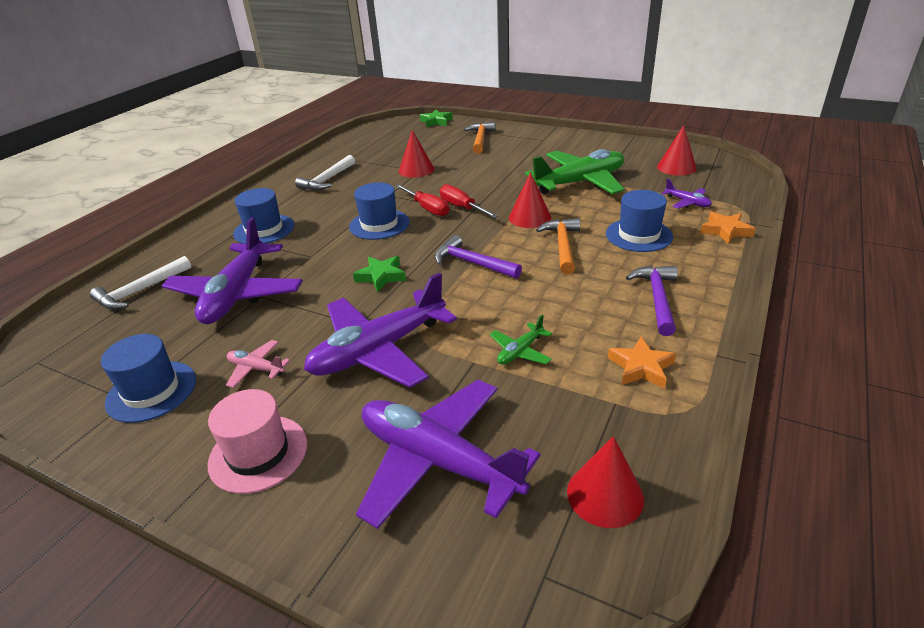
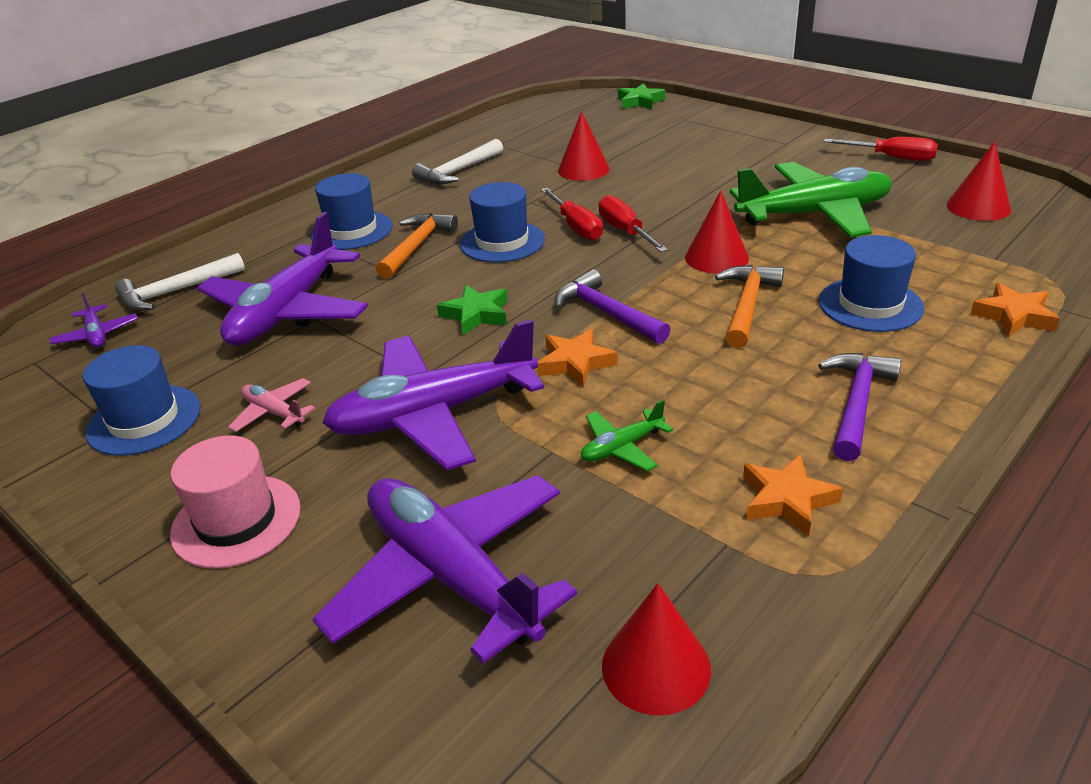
camera: 15 degrees right, 0 degrees up
(465, 299) = (575, 363): none -> orange star
(480, 139) = (692, 133): orange hammer -> orange hammer (417, 246)
(612, 142) = (892, 158): none -> red screwdriver
(687, 202) = (971, 264): purple plane -> purple plane (97, 335)

